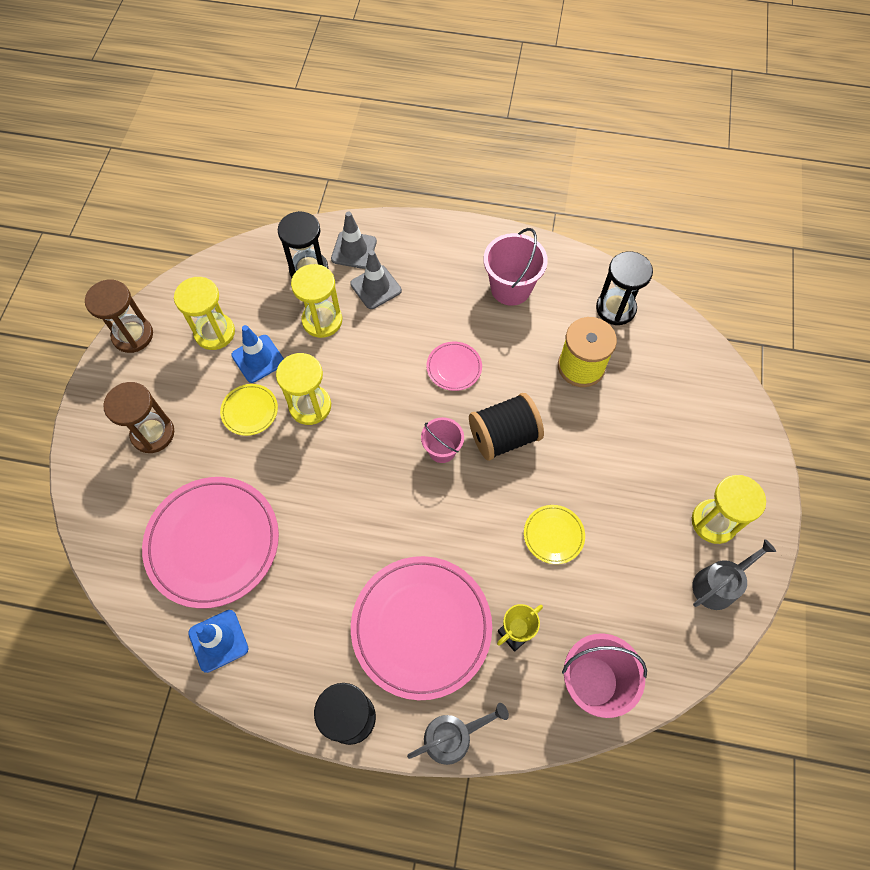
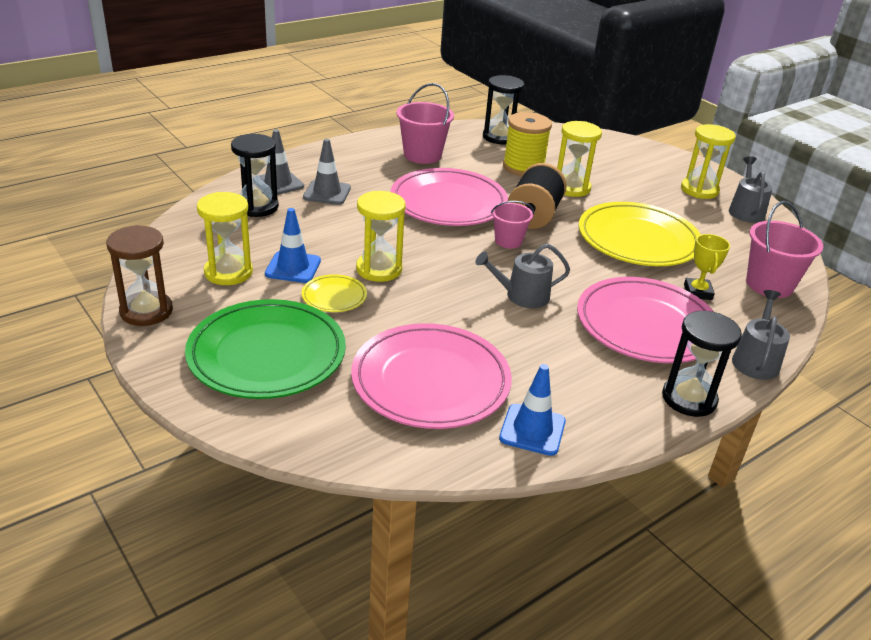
camera: 50 degrees left, 30 degrees down
(153, 433) = (267, 354): brown hourglass -> green plate
(322, 320) = (313, 225): yellow hourglass -> yellow hourglass (571, 188)
(372, 517) = (522, 296): none -> grey watering can
(454, 367) = (448, 203): pink plate -> pink plate, size x2.18
(553, 535) = (638, 240): yellow plate -> yellow plate, size x2.18

